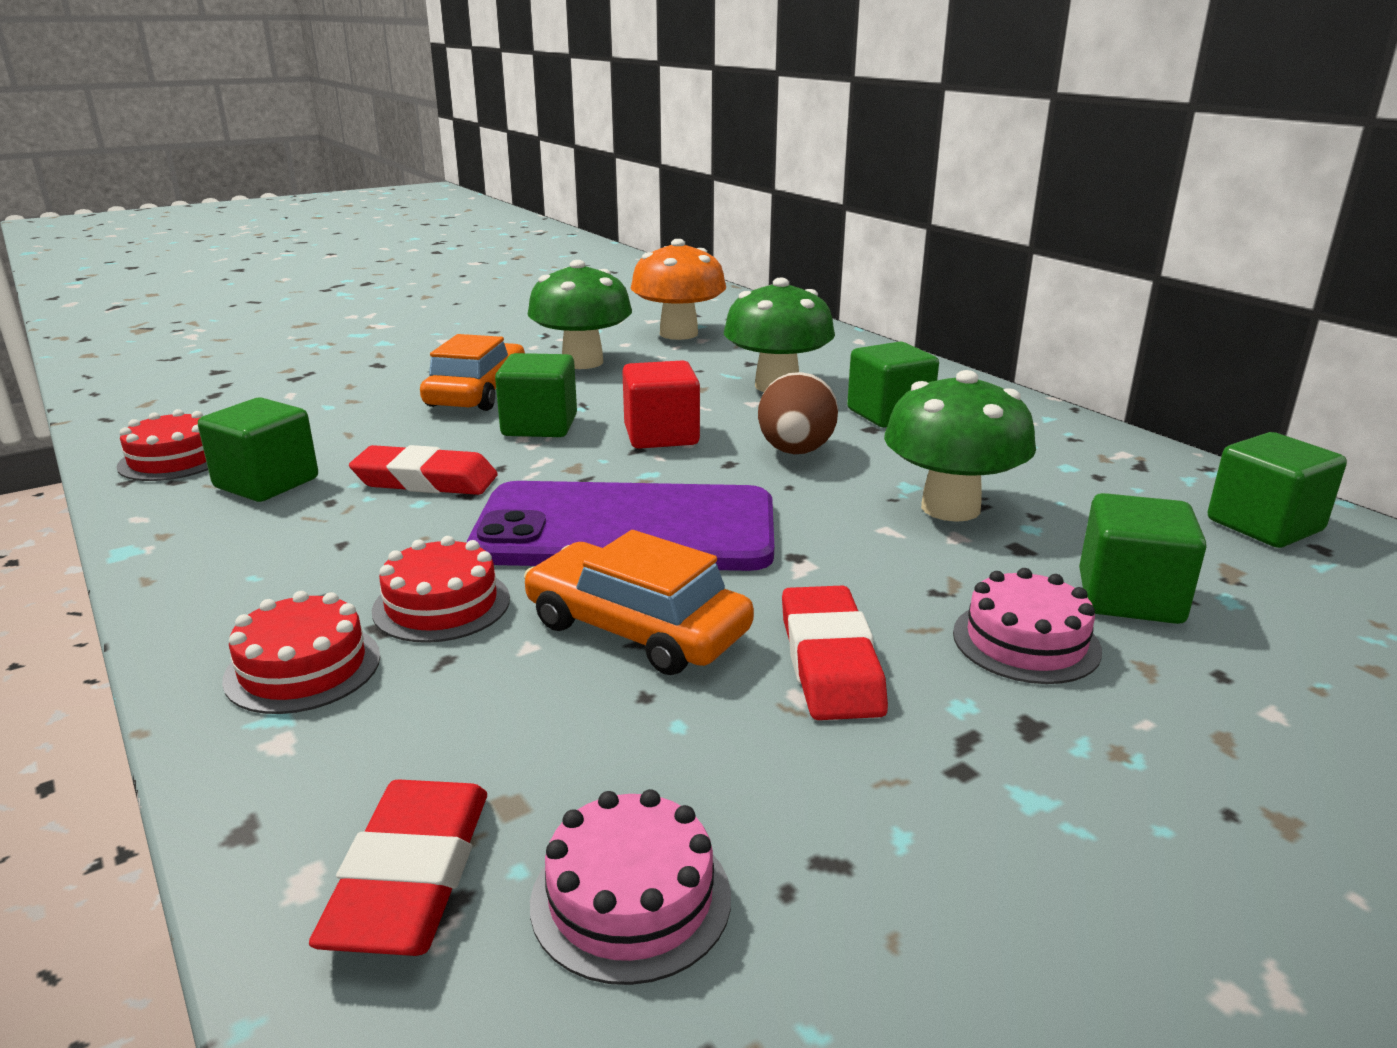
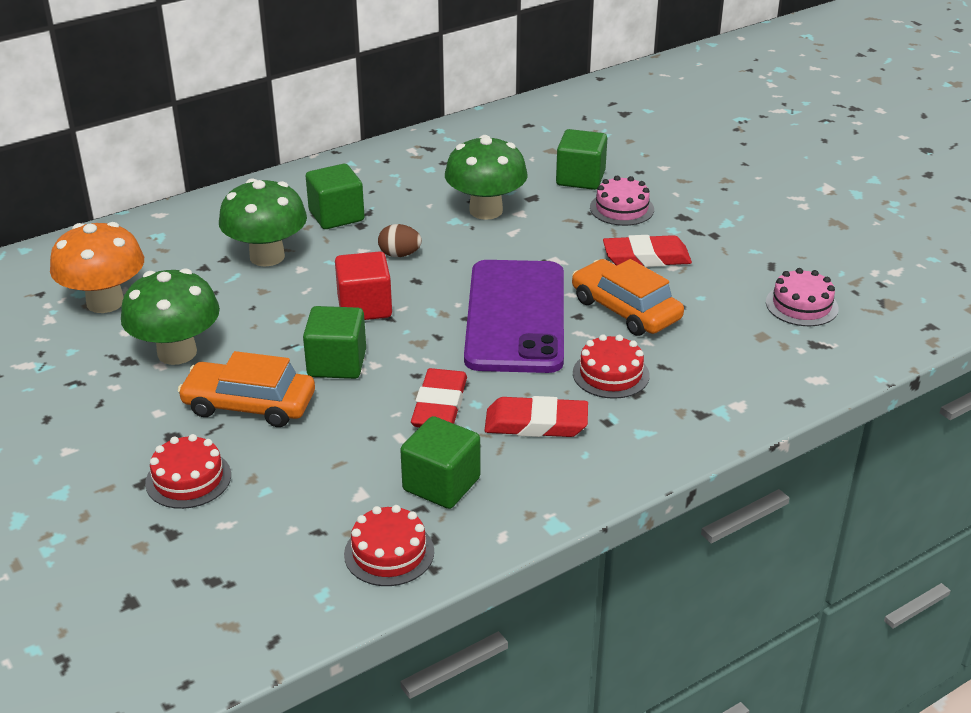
camera: 90 degrees left, 10 degrees up
(303, 667) = (679, 411): red cake -> red cake (188, 479)
(410, 877) = (807, 354): red eraser -> red eraser (536, 423)
(637, 628) = (625, 309): orange car -> orange car turned 105 degrees clockwise
(795, 452) = (400, 254): brown egg -> brown egg, size x0.62
(1264, 525) = (505, 132): green cube -> none

